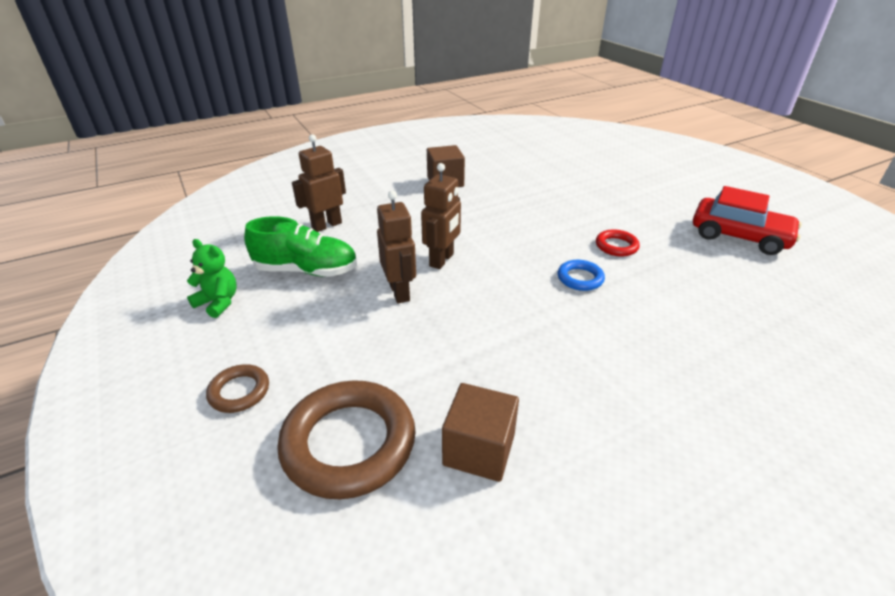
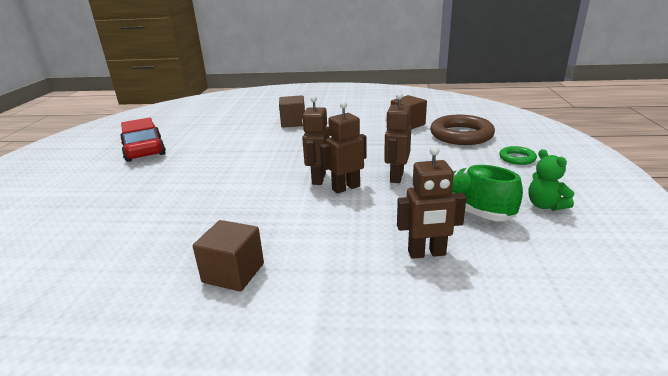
camera: 145 degrees left, 10 degrees down
(239, 391) = (517, 158): brown ring -> green ring
(483, 262) = (318, 179): none -> brown robot
(580, 278) = (276, 156): blue ring -> none
(616, 246) = (220, 164): red ring -> none
(690, 367) = (293, 122): none -> brown cube

